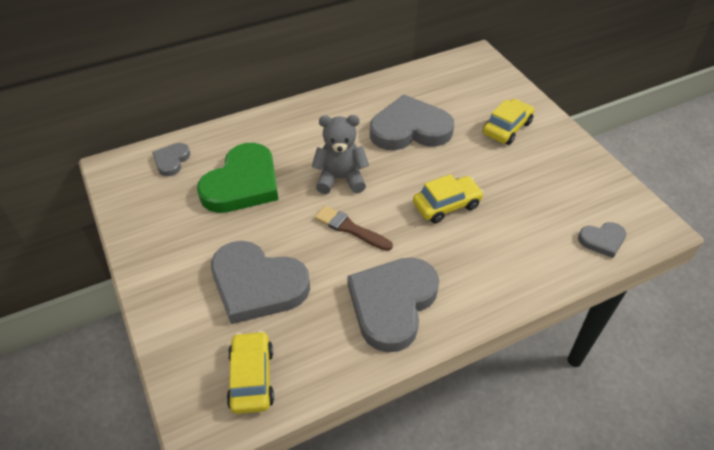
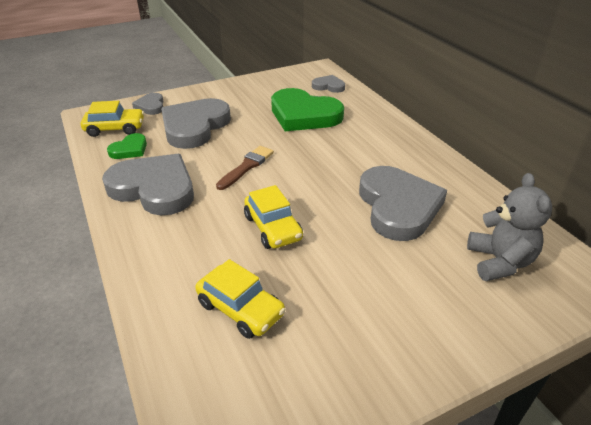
camera: 90 degrees right, 10 degrees down
(309, 347) = (129, 149): none -> green heart
(340, 179) = (312, 161): grey teddy bear -> grey teddy bear (499, 262)
(507, 128) = (423, 296): yellow car -> yellow car (240, 309)
(602, 240) = (196, 372): grey heart -> grey heart (151, 106)

